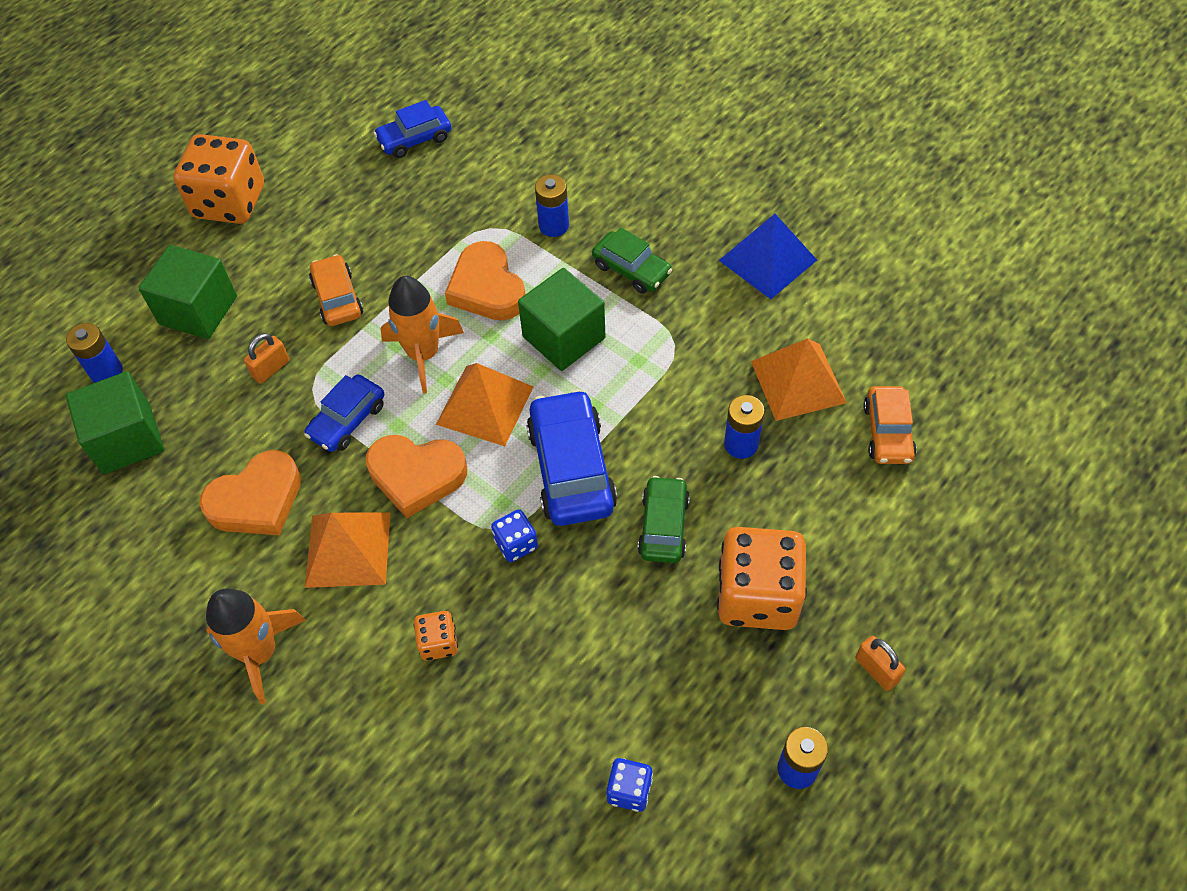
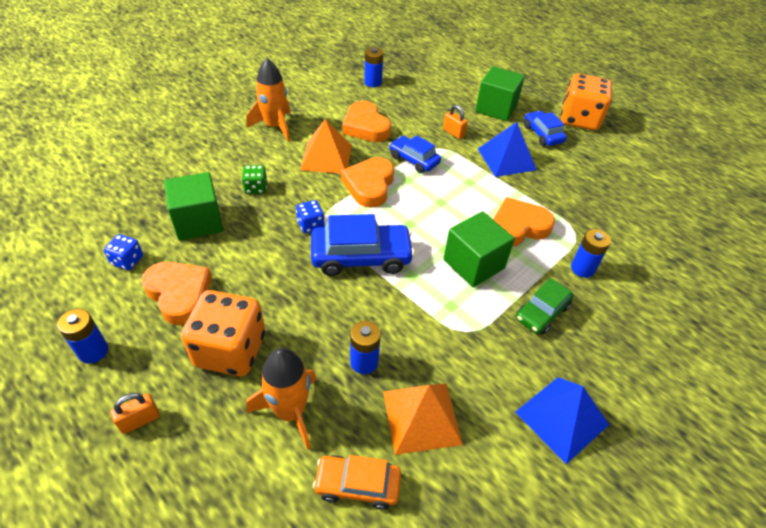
camera: 90 degrees right, 10 degrees down
(106, 372) = (454, 81): blue battery -> blue battery (373, 82)
(127, 439) = (411, 87): green cube -> green cube (198, 222)
(337, 298) = (506, 159): orange car -> blue pyramid
(415, 139) = (655, 199): blue car -> blue car (542, 134)
(423, 354) = (461, 193): orange rocket -> orange rocket (290, 411)
(438, 642) = (256, 188): orange dice -> green dice
(485, 405) = (418, 219): orange pyramid -> none
(663, 526) = (303, 302): green car -> none
(680, 689) = (179, 294): none -> orange heart

